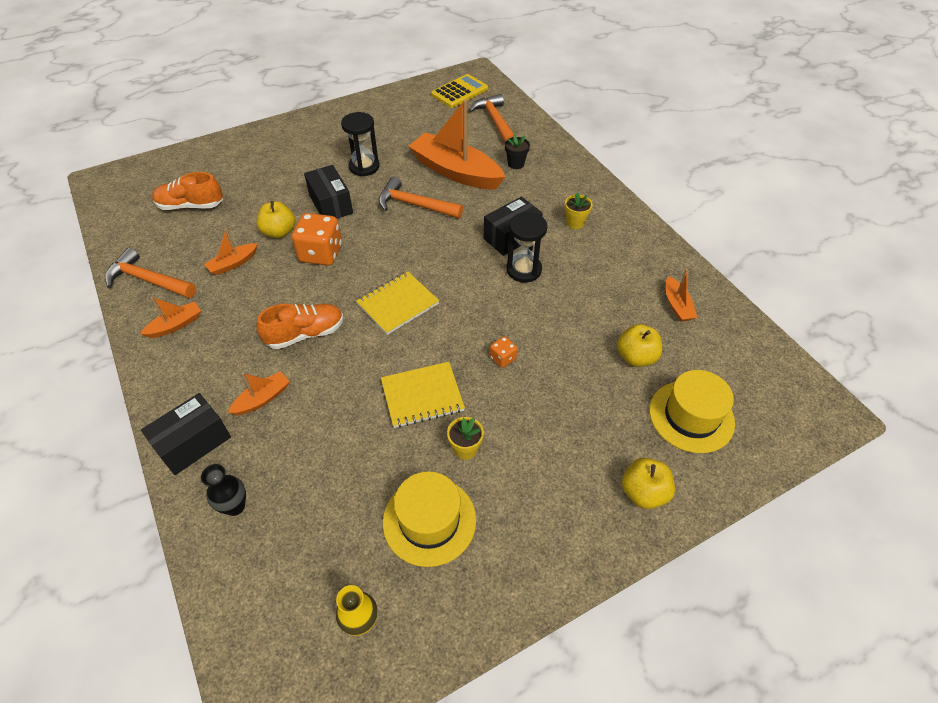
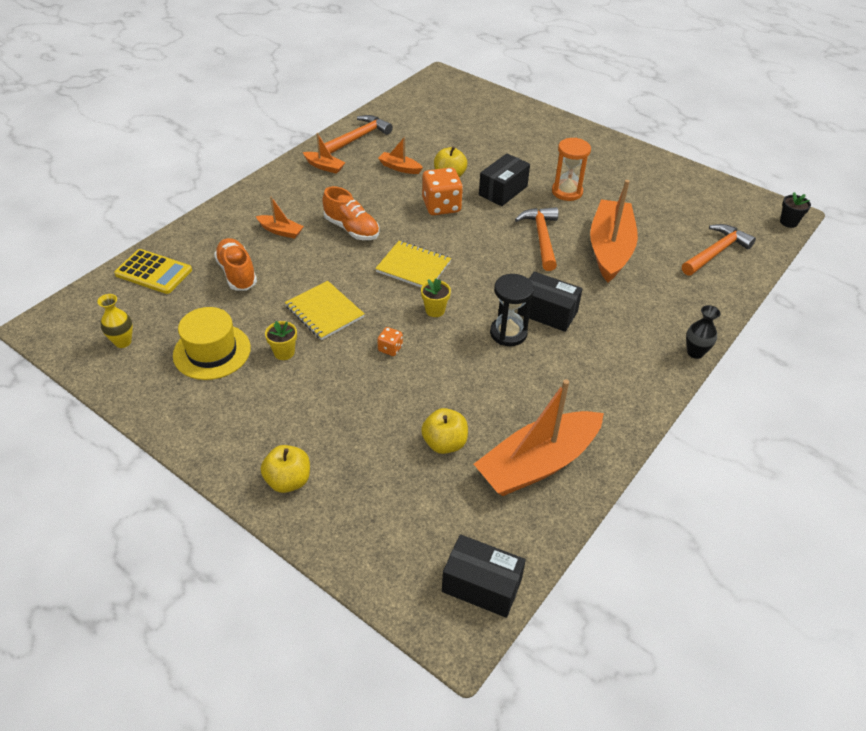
camera: 65 degrees right, 5 degrees down
(148, 280) = (358, 138): orange hammer -> orange hammer turned 45 degrees clockwise
(191, 206) = (445, 124): orange shoe -> orange shoe (237, 273)
(193, 443) = (230, 215): black box -> black box (481, 586)
(235, 506) = (189, 252): black vase -> black vase (695, 352)
(364, 167) = (567, 192): black hourglass -> orange hourglass
(459, 92) = (740, 213): yellow calculator -> yellow calculator (154, 272)
(516, 164) = (659, 286): black flower pot -> black flower pot (788, 222)
(575, 223) = (604, 354): yellow flower pot -> yellow flower pot (435, 310)
(677, 305) = (537, 463): orange boat -> orange boat, size x2.21
(691, 416) = (392, 502): yellow hat -> none

